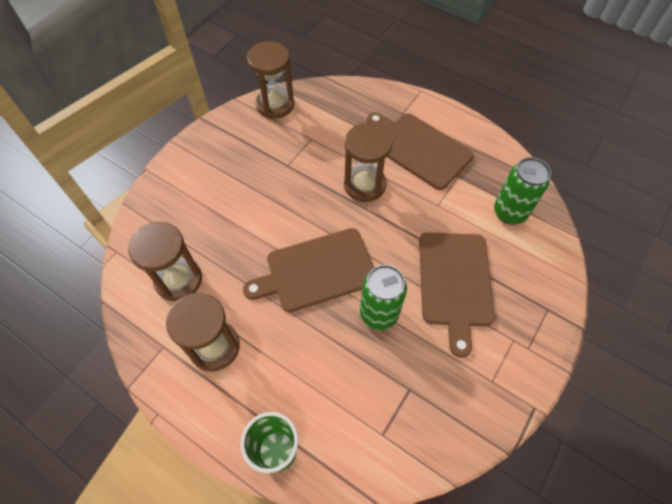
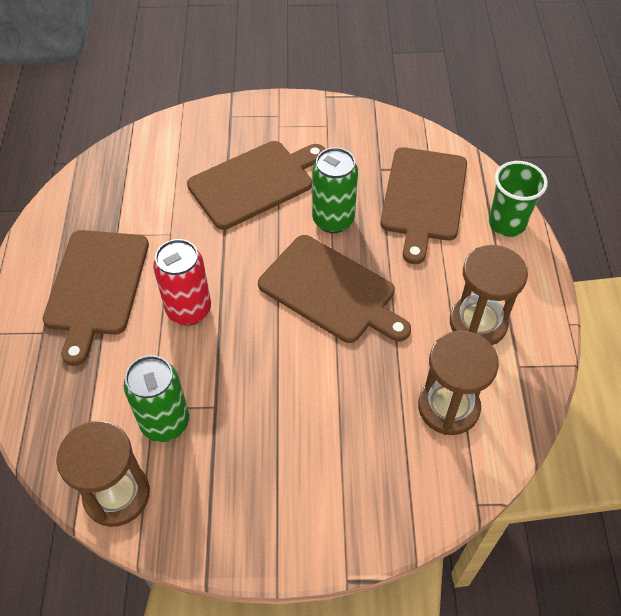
camera: 125 degrees left, 5 degrees down
(354, 401) = (423, 197): none -> brown cutting board
(364, 185) = (189, 310): brown hourglass -> red can
(509, 213) = (139, 176): green can -> green can (165, 422)

